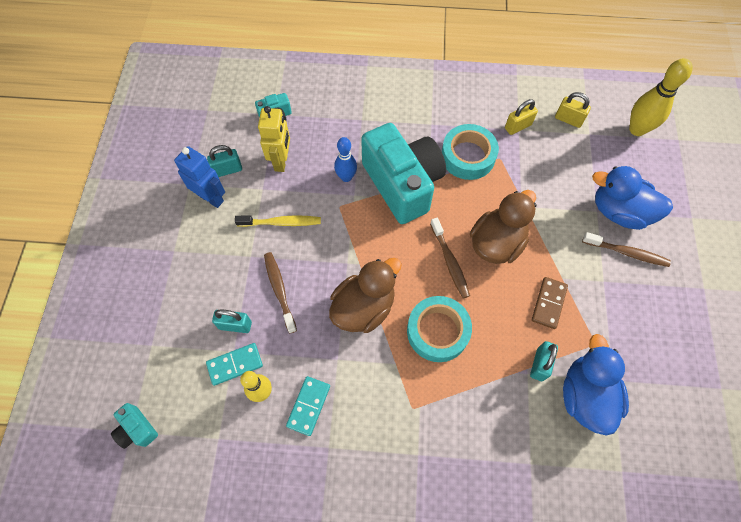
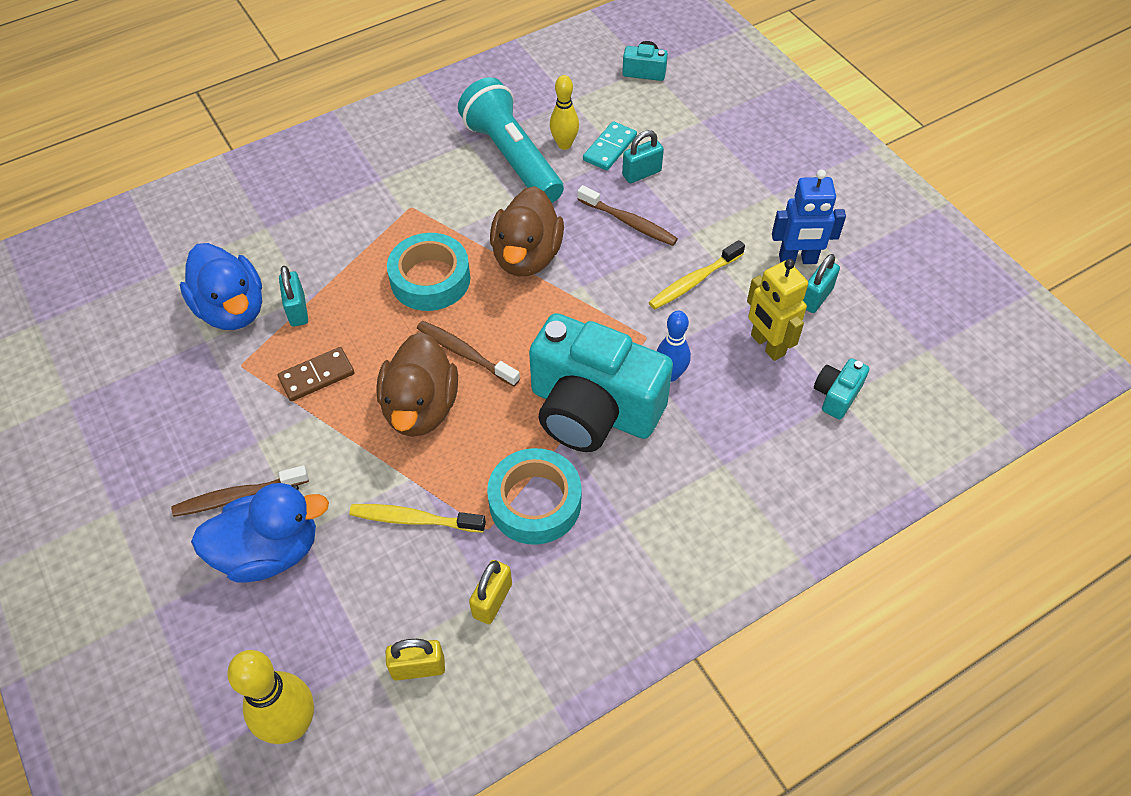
camera: 145 degrees right, 10 degrees down
(308, 406) = (512, 158): turquoise domino -> turquoise flashlight
(535, 184) = (414, 519): none -> yellow toothbrush
(549, 303) = (317, 376): brown domino -> brown domino turned 75 degrees clockwise

